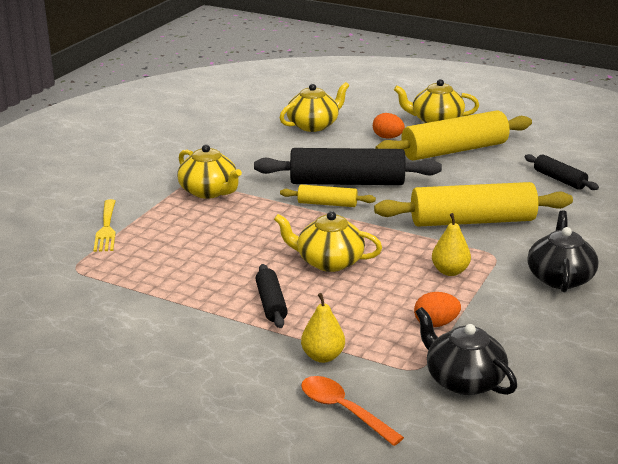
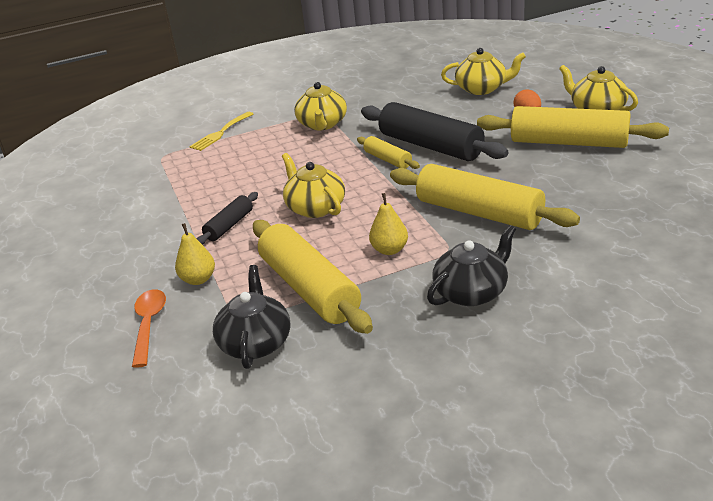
camera: 45 degrees right, 5 degrees up
(435, 324) = (309, 289): orange egg -> yellow rolling pin
(559, 179) = (627, 200): black rolling pin -> none

